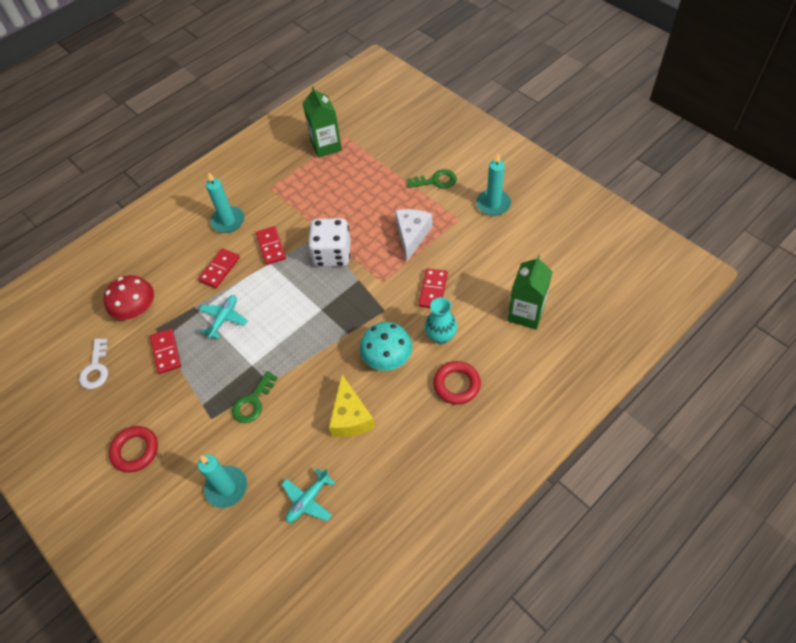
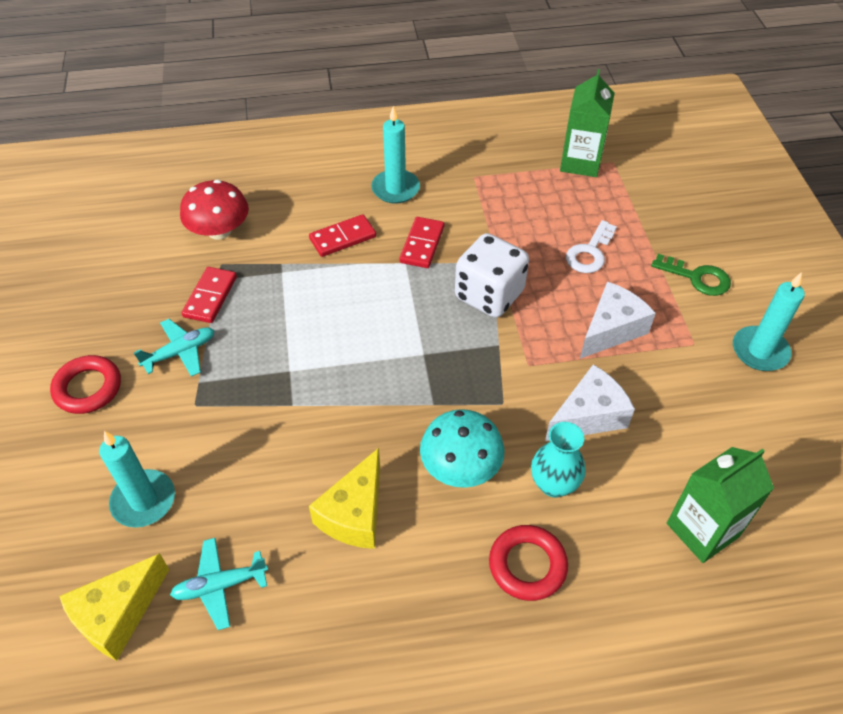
camera: 30 degrees right, 5 degrees down
(96, 368) = (126, 270): white key -> white key (590, 252)
(224, 319) = (302, 297): turquoise plane -> turquoise plane (180, 352)
(253, 402) = (255, 416): green key -> none
(264, 553) = (117, 615): none -> yellow cheese
(433, 290) = (588, 416): red domino -> white cheese

